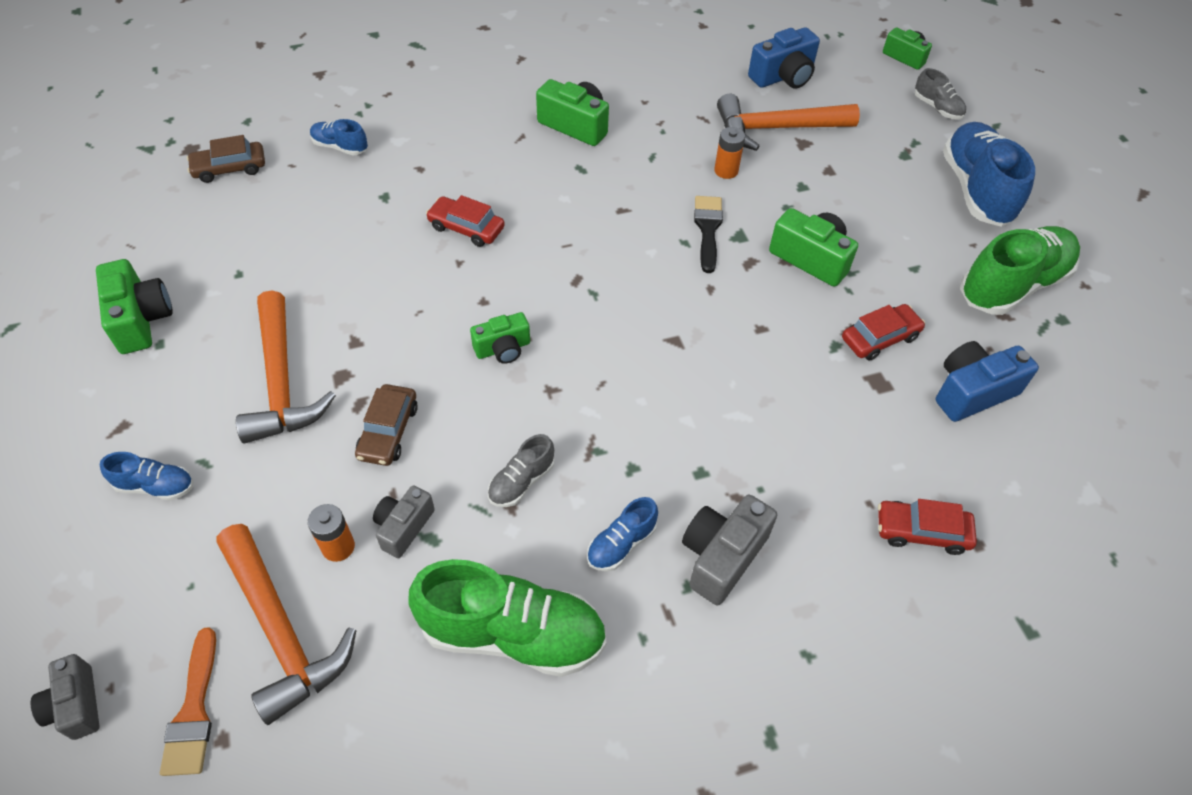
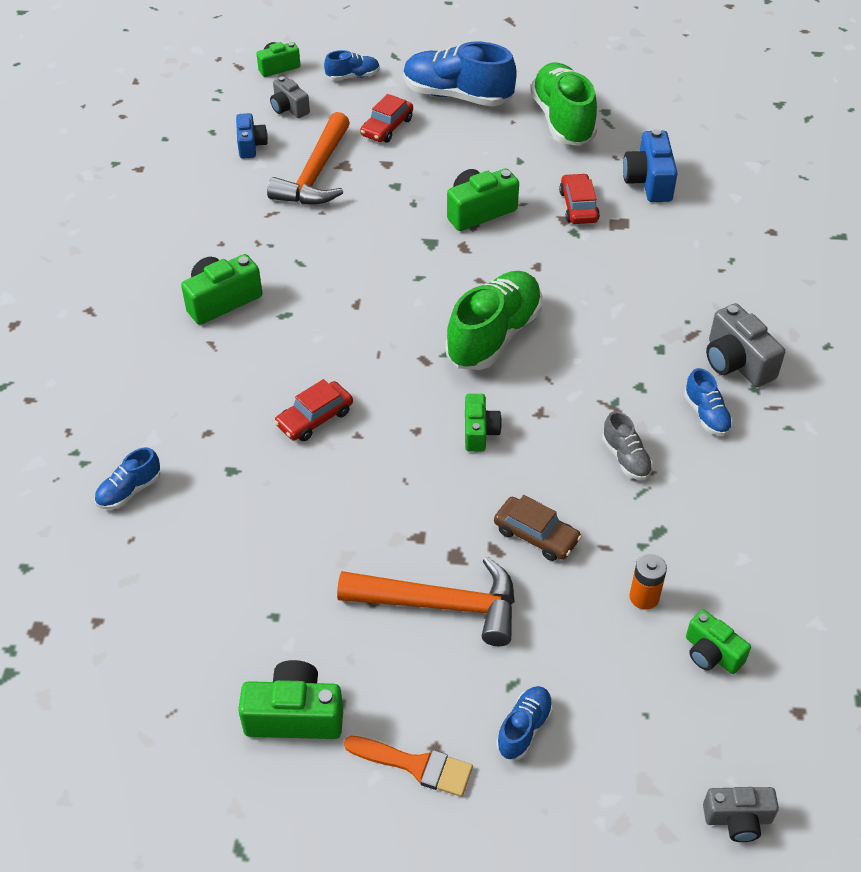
camera: 65 degrees left, 5 degrees down
(194, 711) = (768, 729): orange brush -> orange brush (416, 765)
(230, 168) = (99, 597): brown car -> none
(281, 630) = (711, 653): orange hammer -> green camera
(404, 527) = (641, 547): grey camera -> grey camera (289, 108)
(512, 633) = (762, 501): green shoe -> green shoe (494, 336)
(707, 229) = (411, 258): black brush -> none
(726, 171) = (348, 223): orange battery -> none
(783, 76) = (251, 145): blue camera -> blue camera, size x0.65
(921, 531) = (753, 254): red car -> red car (387, 127)
(937, 108) = (353, 76): grey shoe -> blue shoe

